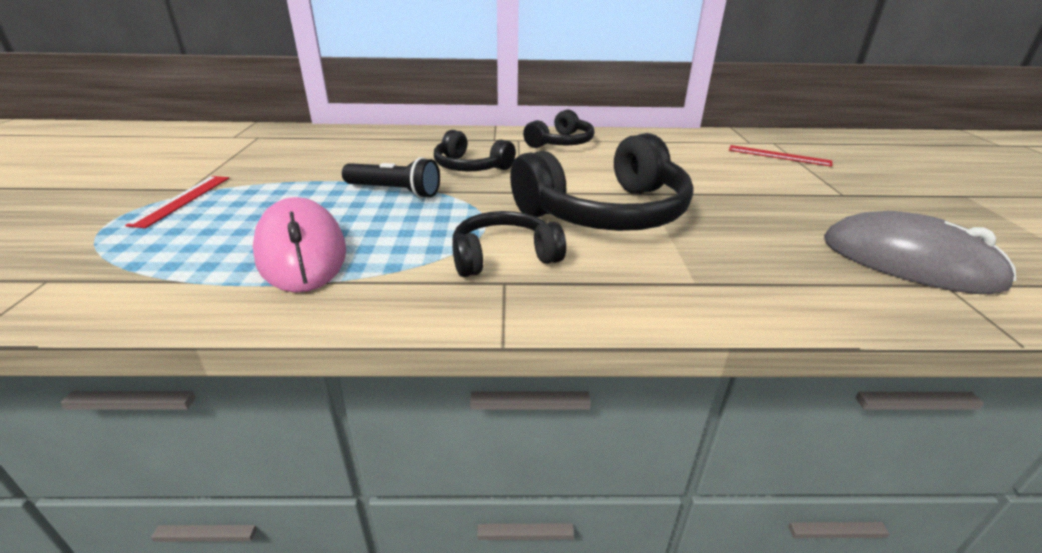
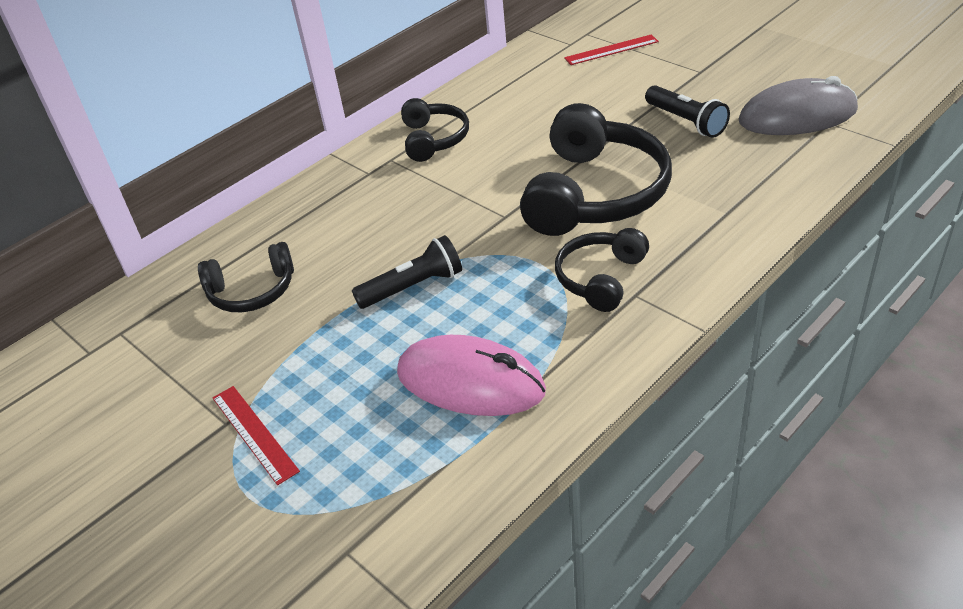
camera: 40 degrees left, 10 degrees up
(470, 167) = (416, 218): black headphones -> black headphones (252, 291)
(771, 213) = (686, 121): none -> black flashlight

